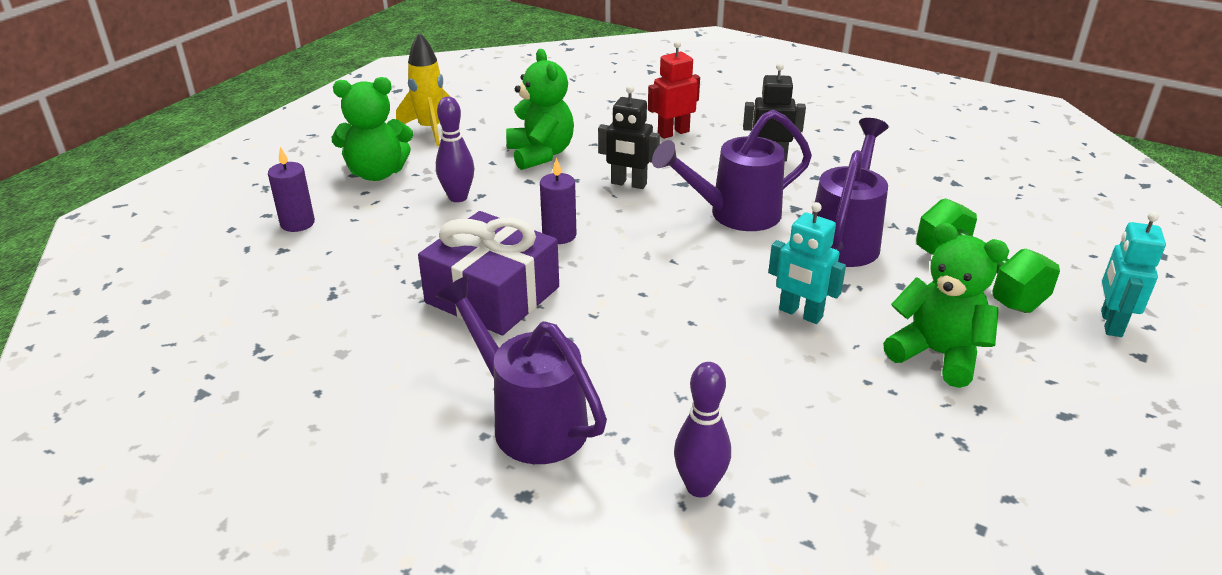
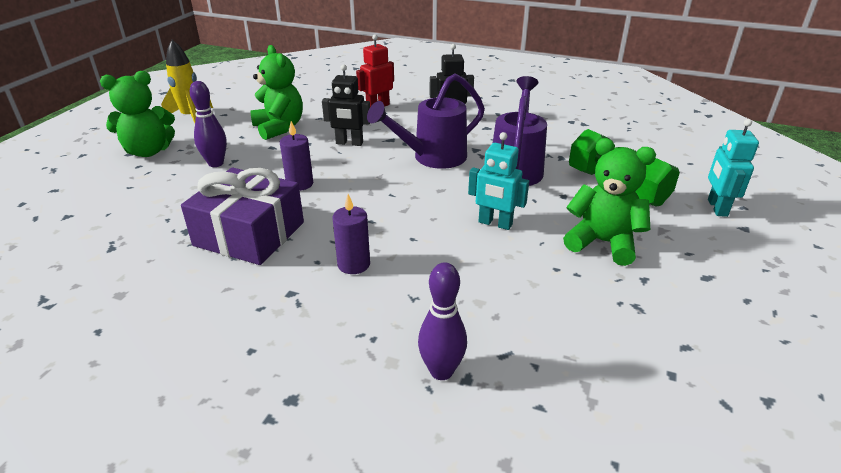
camera: 10 degrees left, 0 degrees up
(297, 223) = (80, 194): purple candle -> purple candle (354, 264)
(530, 421) = (290, 333): purple watering can -> none

